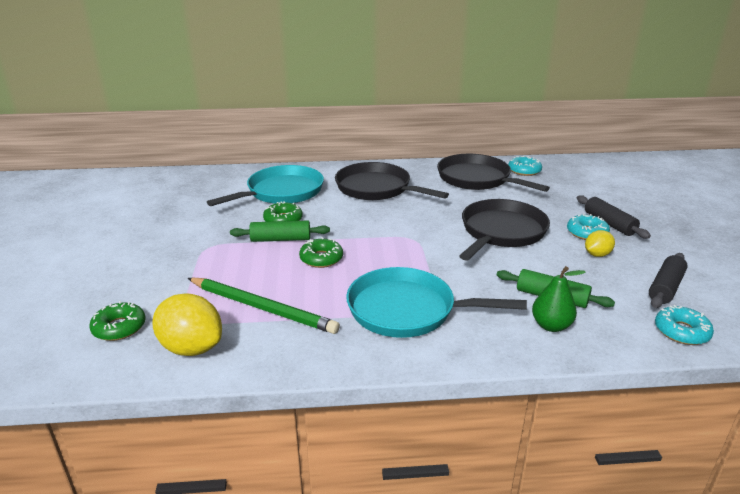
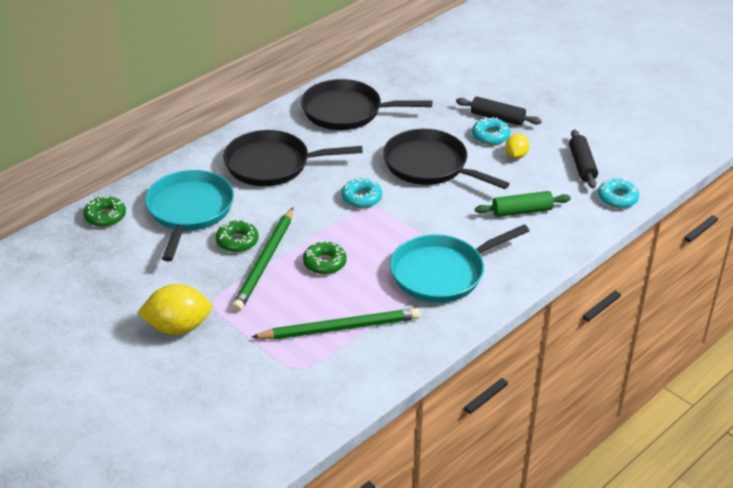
camera: 40 degrees left, 10 degrees up
(119, 327) = (258, 403): green donut -> green donut (105, 216)
(191, 348) = (336, 384): yellow lemon -> yellow lemon (178, 327)
(281, 239) = (265, 262): green rolling pin -> green pencil
(501, 232) = (429, 165): black pan -> black pan turned 45 degrees counterclockwise
(524, 171) = (375, 82): turquoise donut -> turquoise donut (361, 198)
(551, 326) = (542, 235): green pear -> none

